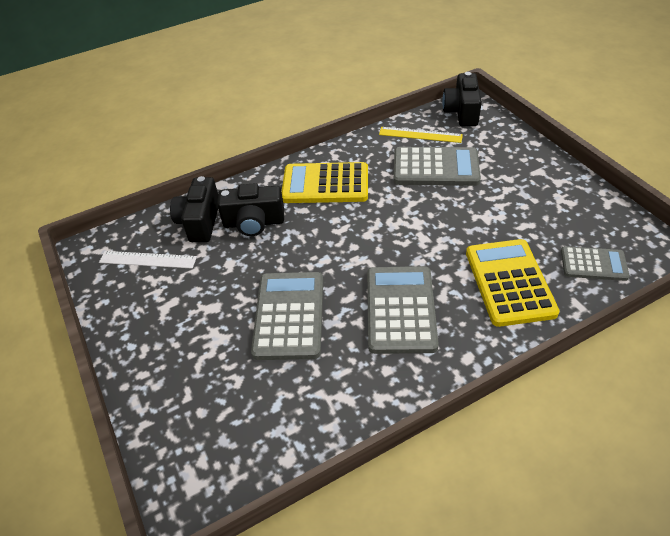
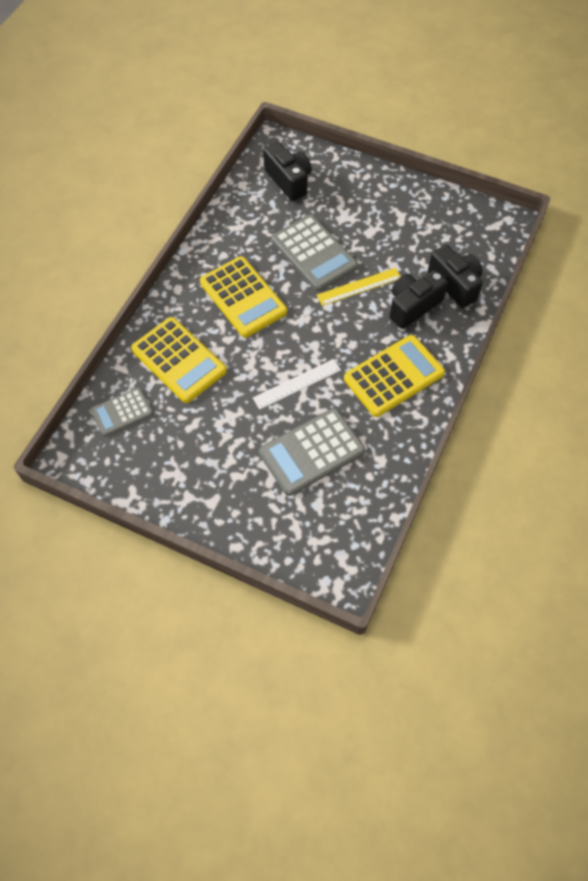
camera: 140 degrees right, 15 degrees up
(148, 259) = (454, 236): white ruler -> white ruler (297, 384)
(400, 309) = (243, 297): grey calculator -> yellow calculator
(420, 135) = (359, 492): yellow ruler -> yellow ruler (359, 287)
(462, 112) = (341, 557): black camera -> black camera (289, 180)

